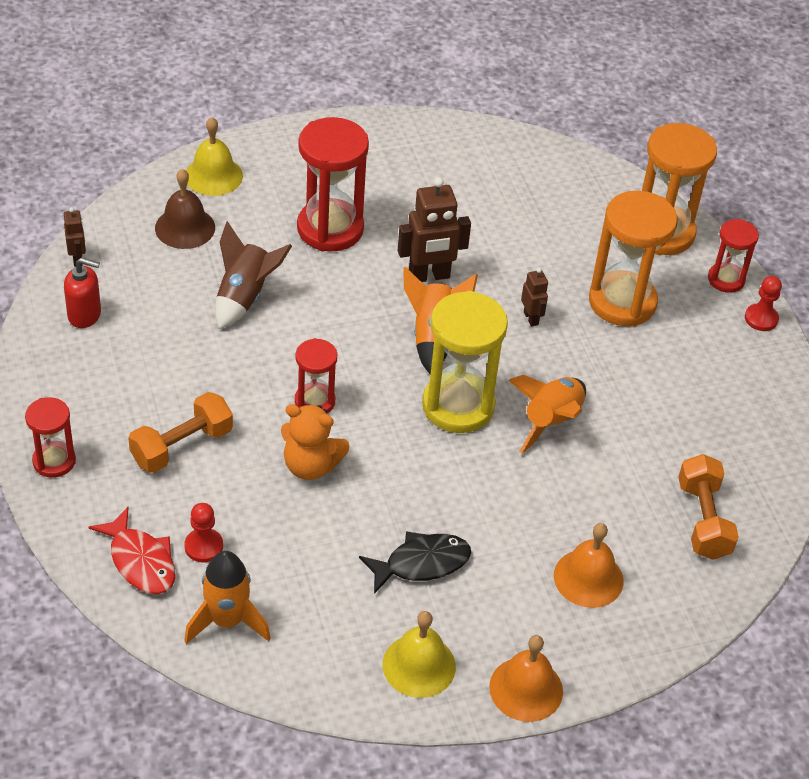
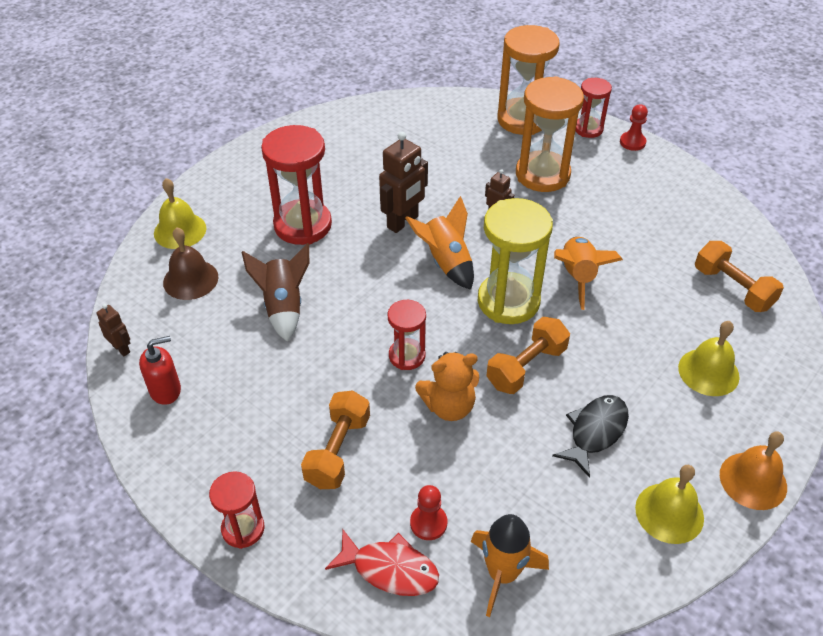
camera: 30 degrees left, 0 degrees up
(415, 473) = (526, 367): none -> orange dumbbell
(588, 578) = (708, 372): orange bell -> yellow bell

